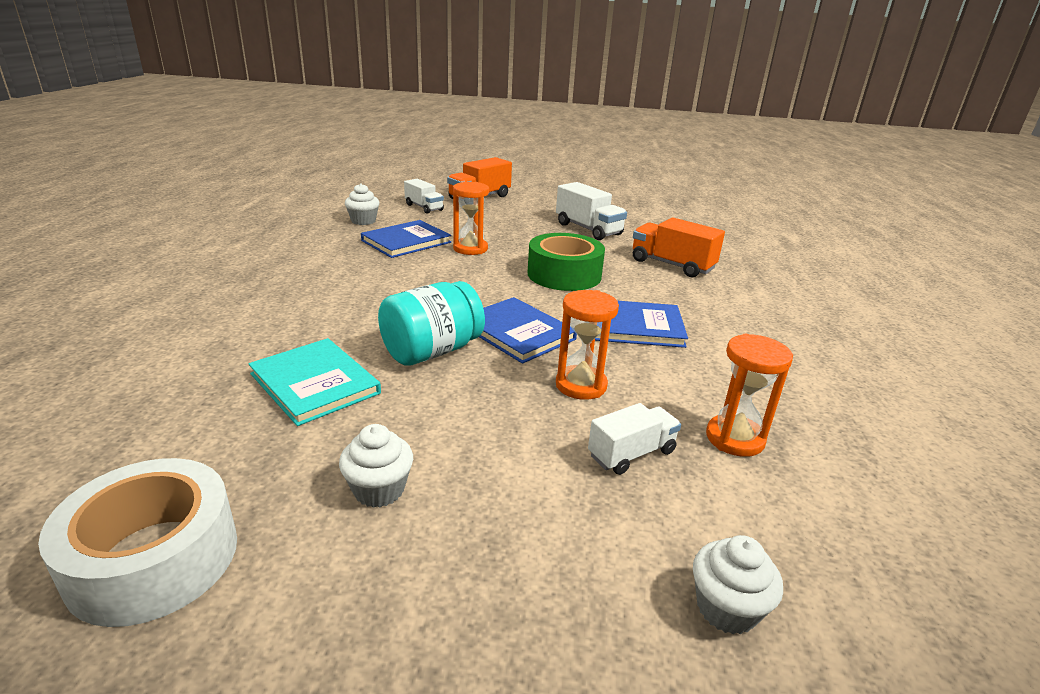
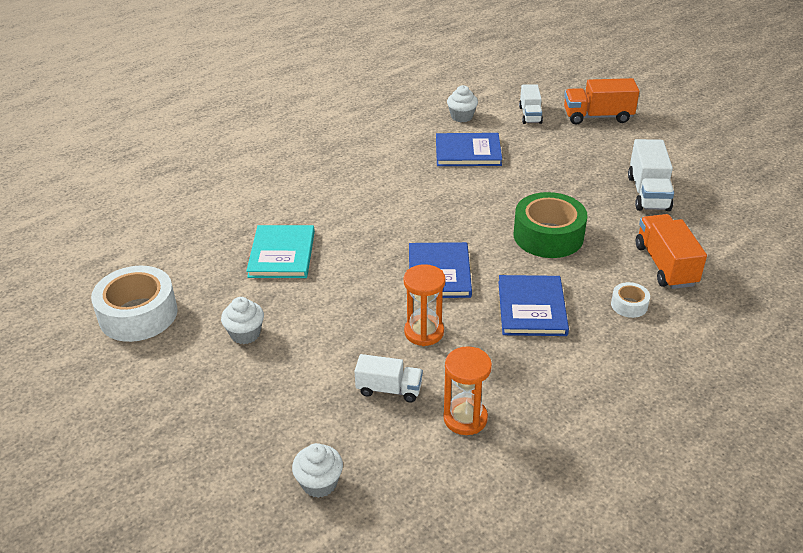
camera: 45 degrees right, 10 degrees up
(432, 351) = (367, 262): turquoise jar -> none
(470, 249) = (508, 178): orange hourglass -> none
(635, 326) = (532, 308): blue book -> blue book turned 45 degrees clockwise
(694, 296) = (629, 305): none -> white tape

